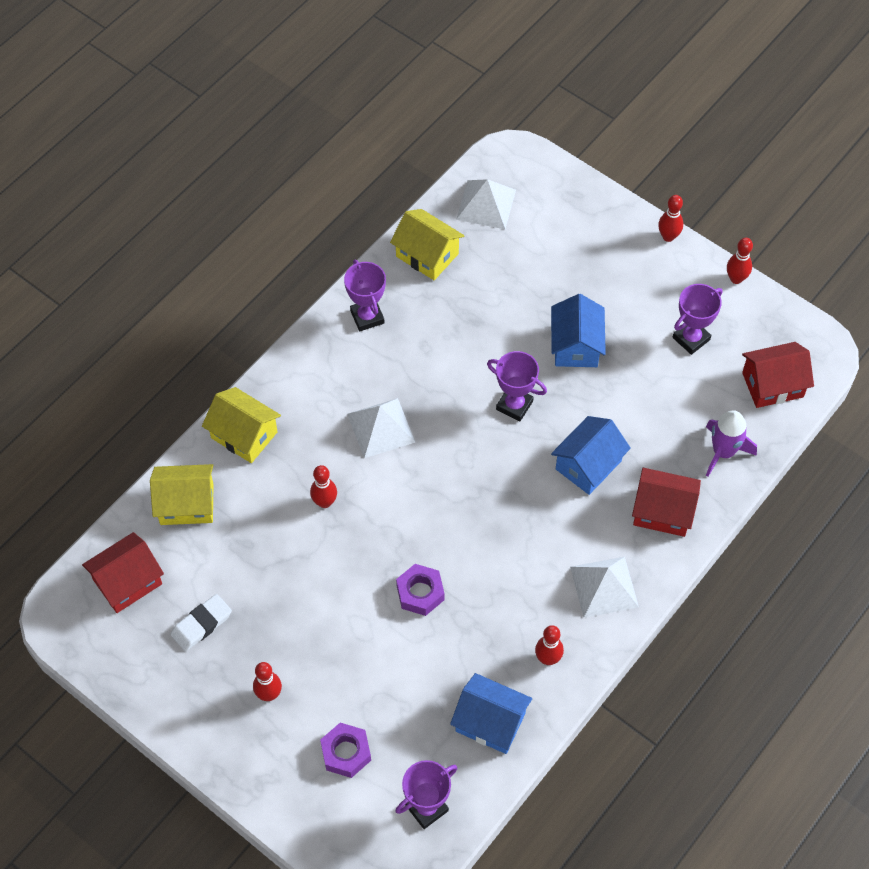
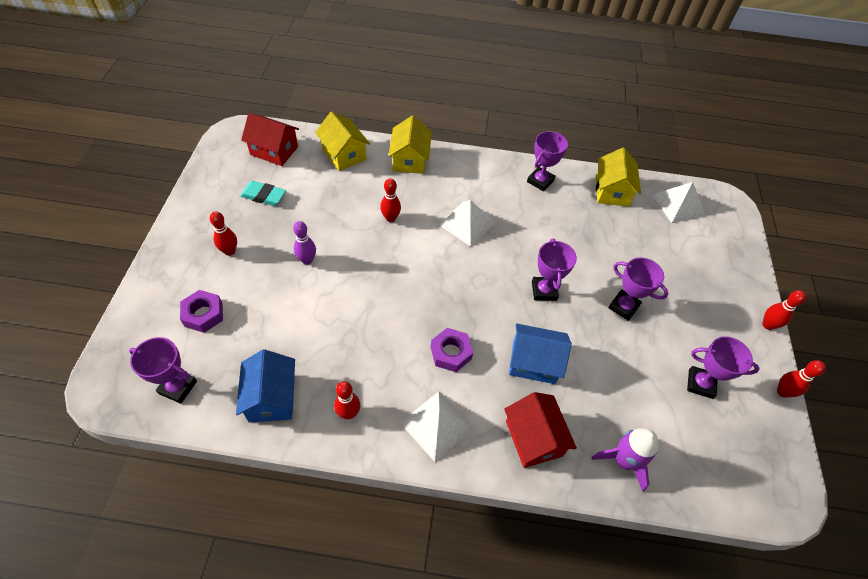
camera: 55 degrees right, 5 degrees down
(201, 624) = (264, 196): white eraser -> turquoise eraser
(333, 617) = (307, 260): none -> purple bowling pin
(420, 593) = (355, 302): purple nut -> purple nut (451, 353)
(576, 345) = (623, 307): blue house -> purple trophy
(772, 385) = (718, 471): red house -> none

